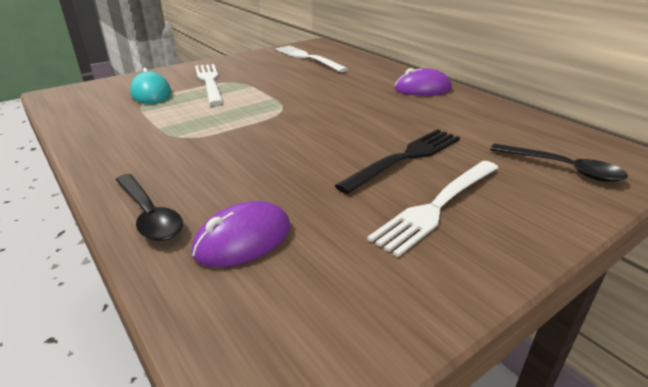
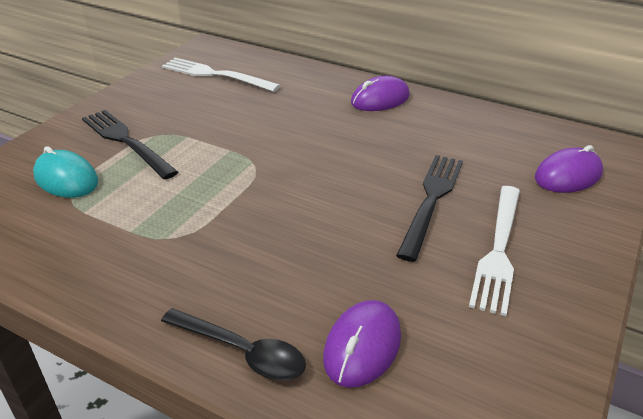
camera: 25 degrees left, 5 degrees up
(209, 82) = (126, 141): white fork -> black fork
(563, 169) = (568, 175): black spoon -> purple mouse

